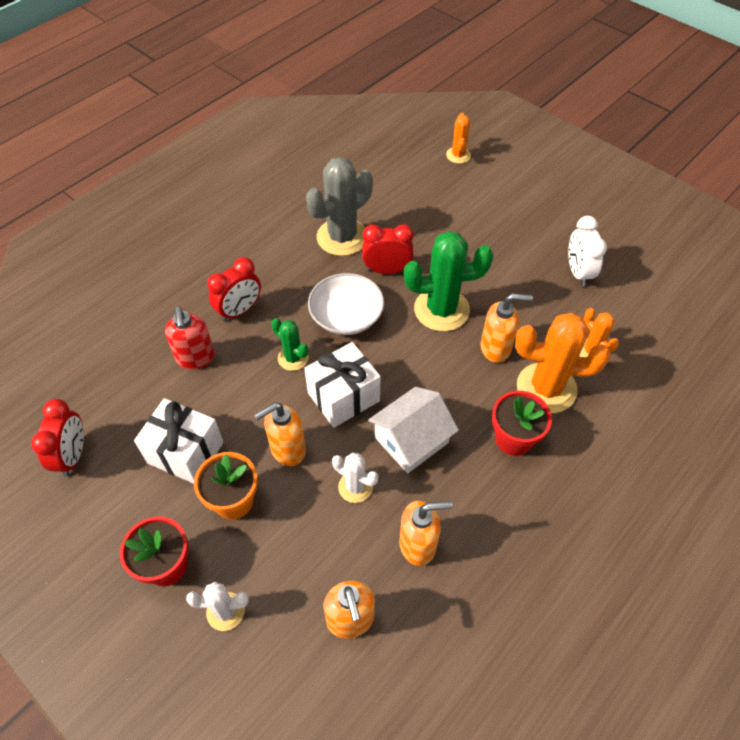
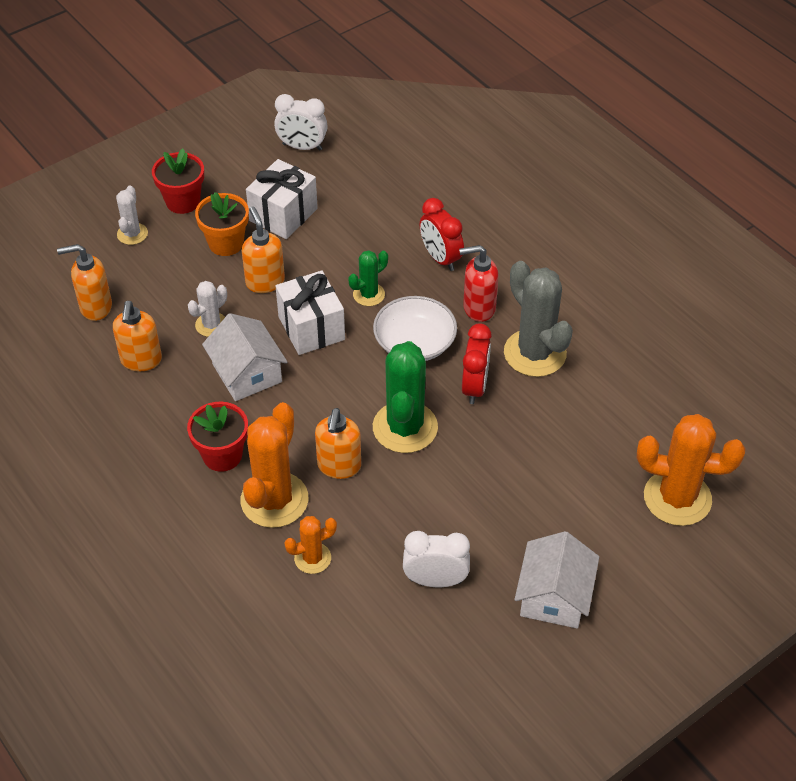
camera: 100 degrees right, 5 degrees down
(73, 456) = (302, 147): red clock -> white clock
(196, 358) = (386, 224): red soap dispenser -> red soap dispenser (478, 308)
(458, 155) = (677, 498): orange cactus -> orange cactus, size x1.89
(562, 209) = (554, 596): none -> white house

